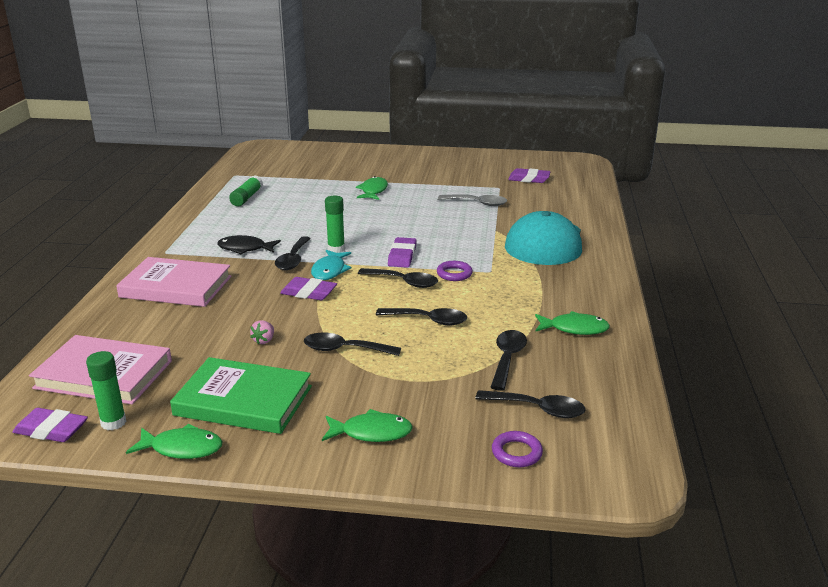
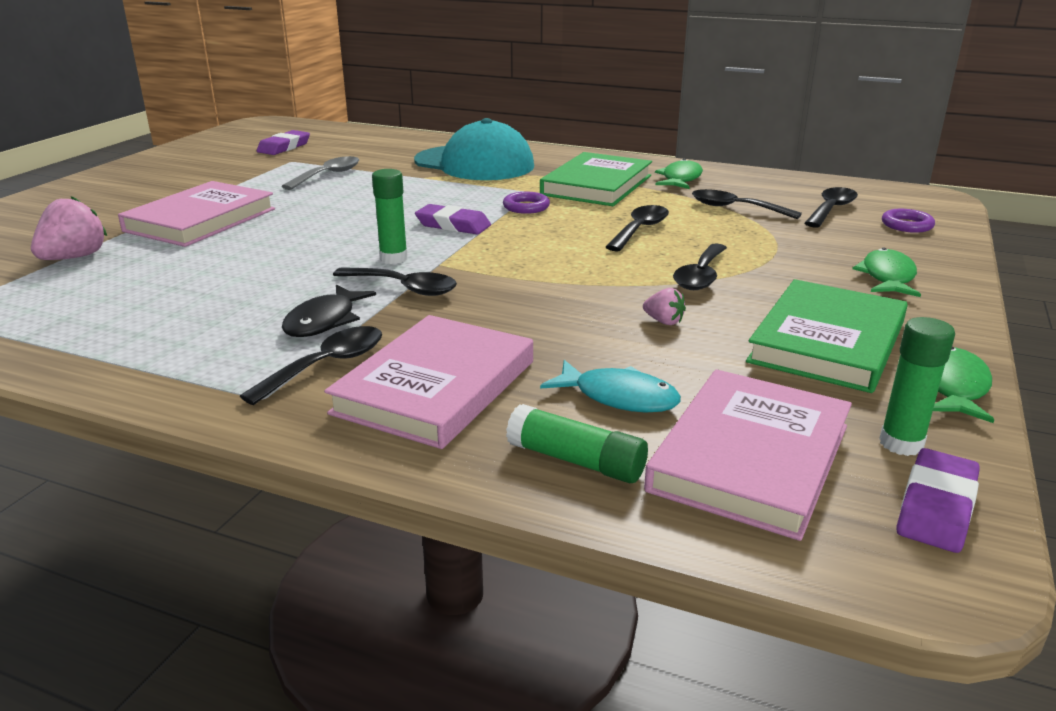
camera: 75 degrees left, 0 degrees up
(247, 198) = (80, 310): green glue stick -> green glue stick (576, 461)
(307, 180) = (74, 257): none -> pink strawberry
(309, 293) = (528, 285): purple eraser -> none
(329, 270) = (465, 267): turquoise fish -> turquoise fish (619, 397)
(373, 191) = (201, 220): green fish -> pink book
(404, 282) = (531, 231): black spoon -> black spoon (327, 365)
(526, 294) = (596, 185): none -> green book

